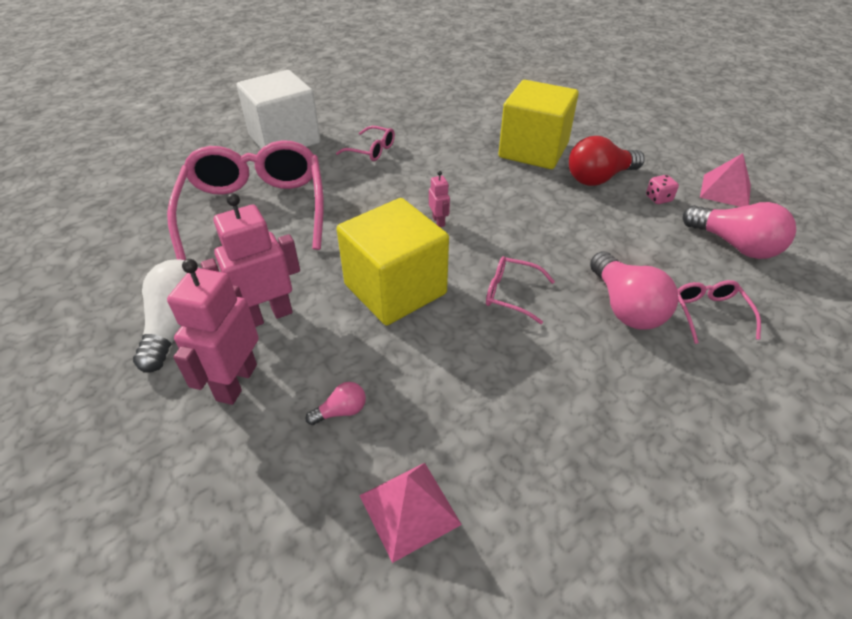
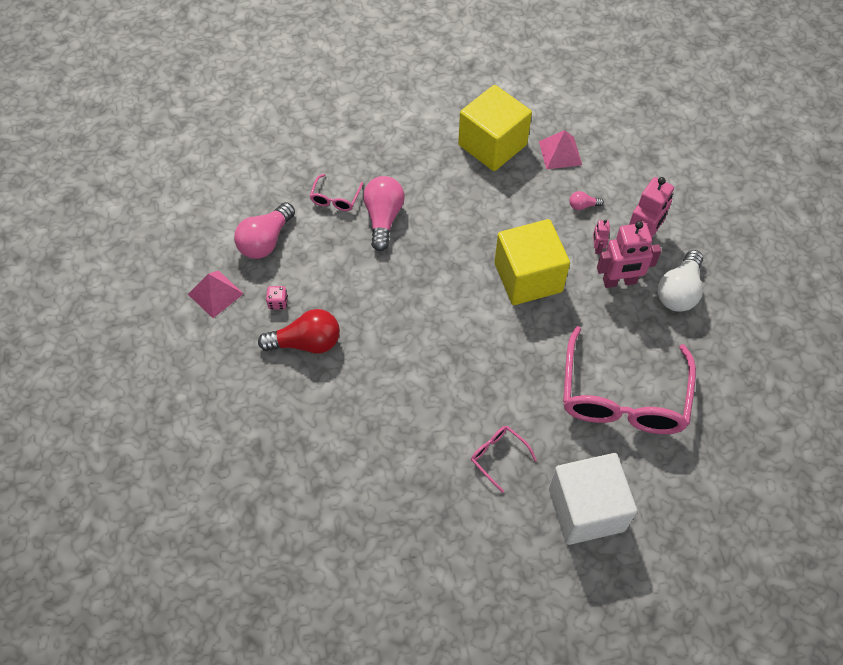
camera: 160 degrees left, 15 degrees up
(439, 221) = (471, 333): pink robot -> pink robot (597, 248)
(511, 294) = (451, 249): pink glasses -> none
(533, 150) = (338, 402): yellow cube -> yellow cube (492, 145)
(735, 245) = (266, 241): pink light bulb -> pink light bulb turned 120 degrees counterclockwise

